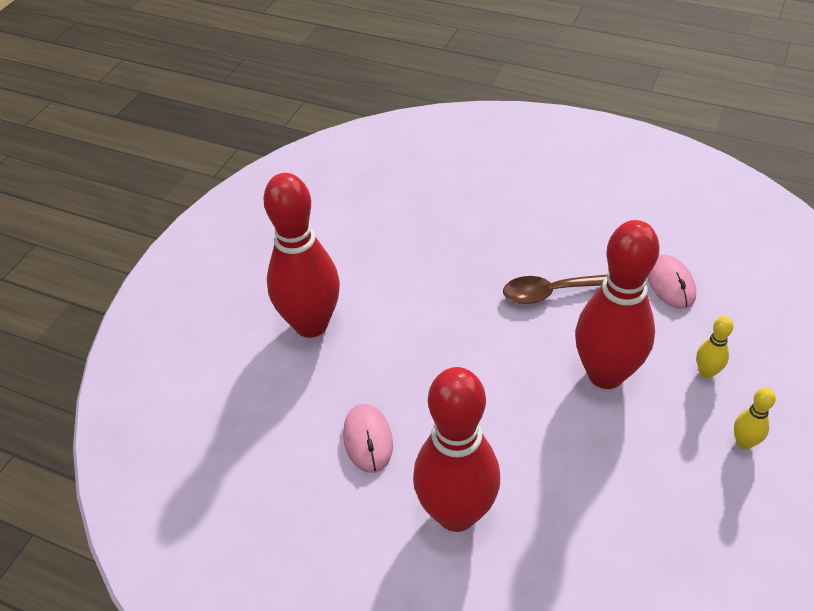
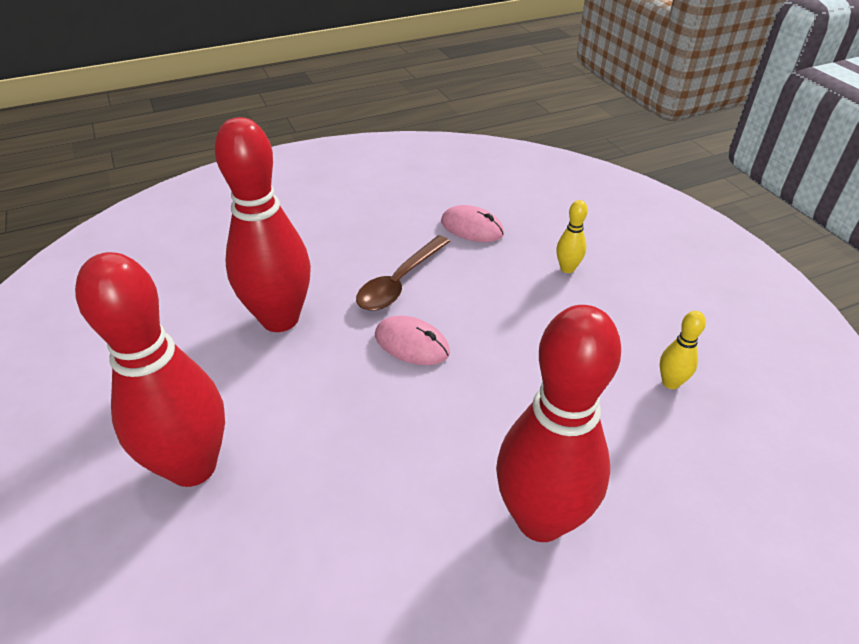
camera: 50 degrees left, 5 degrees down
(368, 439) = (384, 527): pink mouse -> pink mouse (412, 344)
(605, 374) = (508, 316): red bowling pin -> red bowling pin (280, 319)
(744, 442) = (645, 296): yellow bowling pin -> yellow bowling pin (670, 383)

